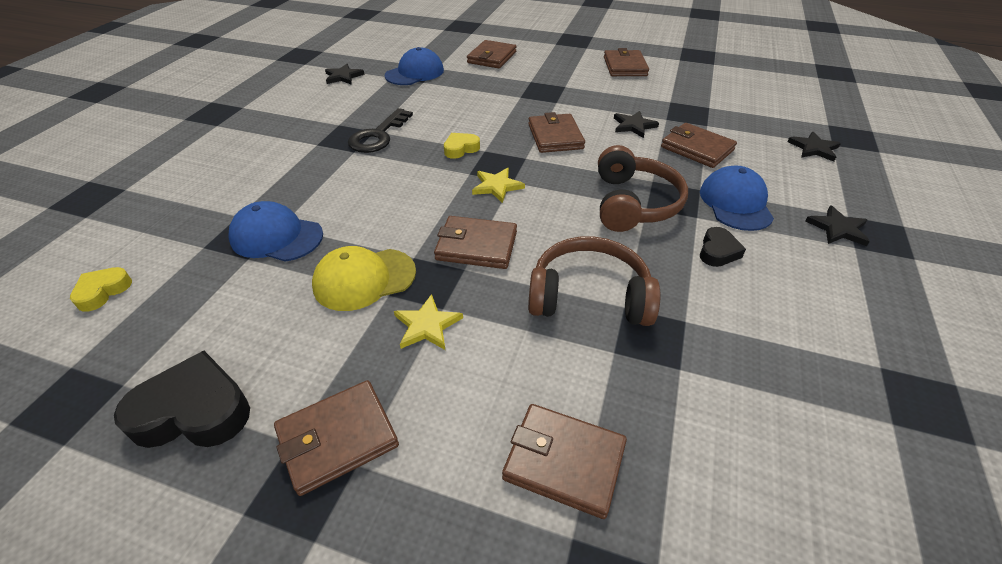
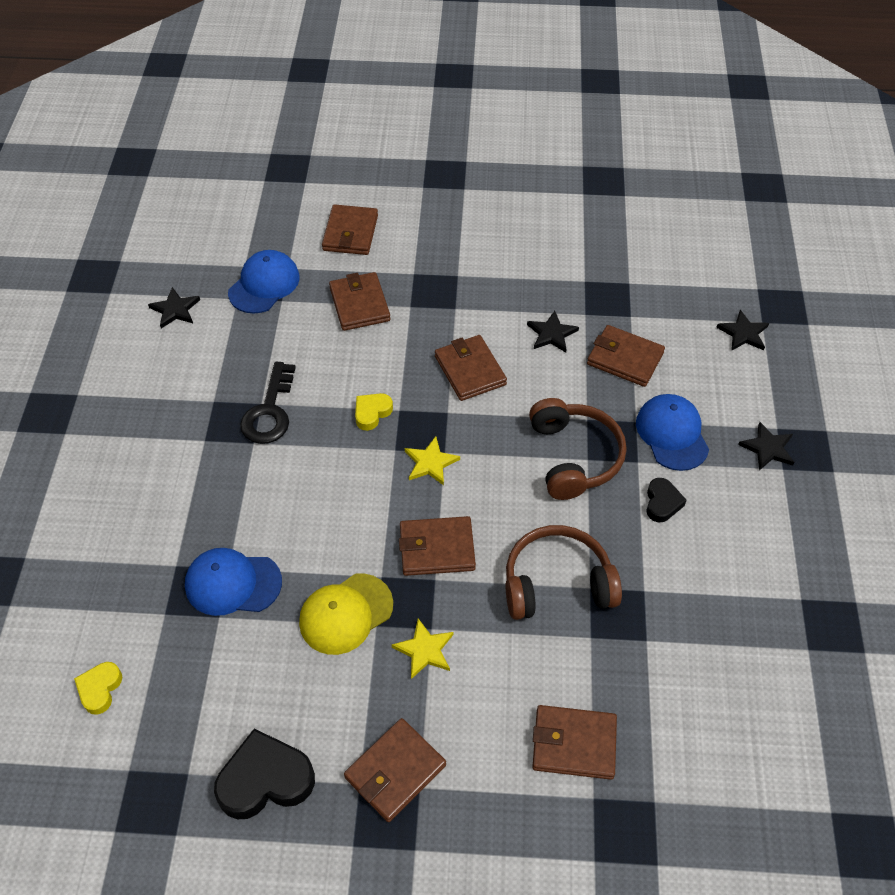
camera: 15 degrees left, 10 degrees up
(625, 66) = (520, 221): brown wallet -> brown wallet (359, 304)

